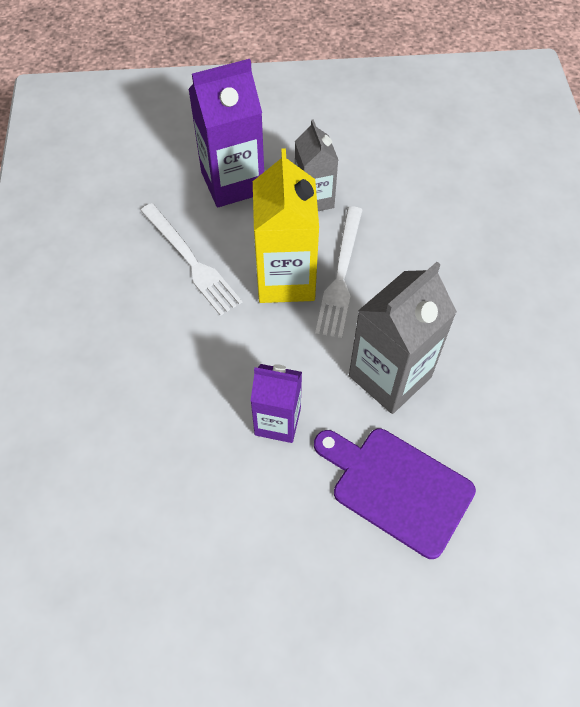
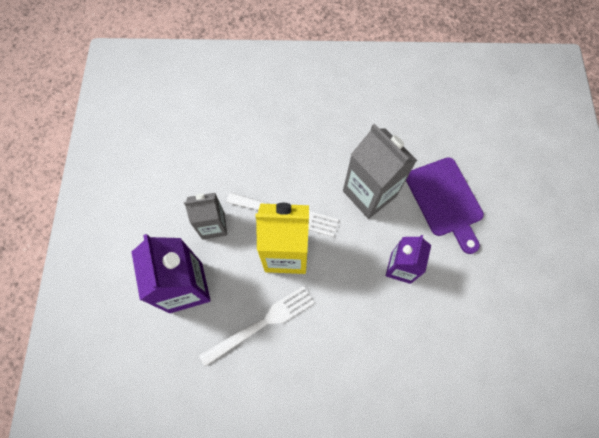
camera: 85 degrees left, 10 degrees up
(397, 487) = (445, 200): purple cutting board -> purple cutting board turned 60 degrees counterclockwise

